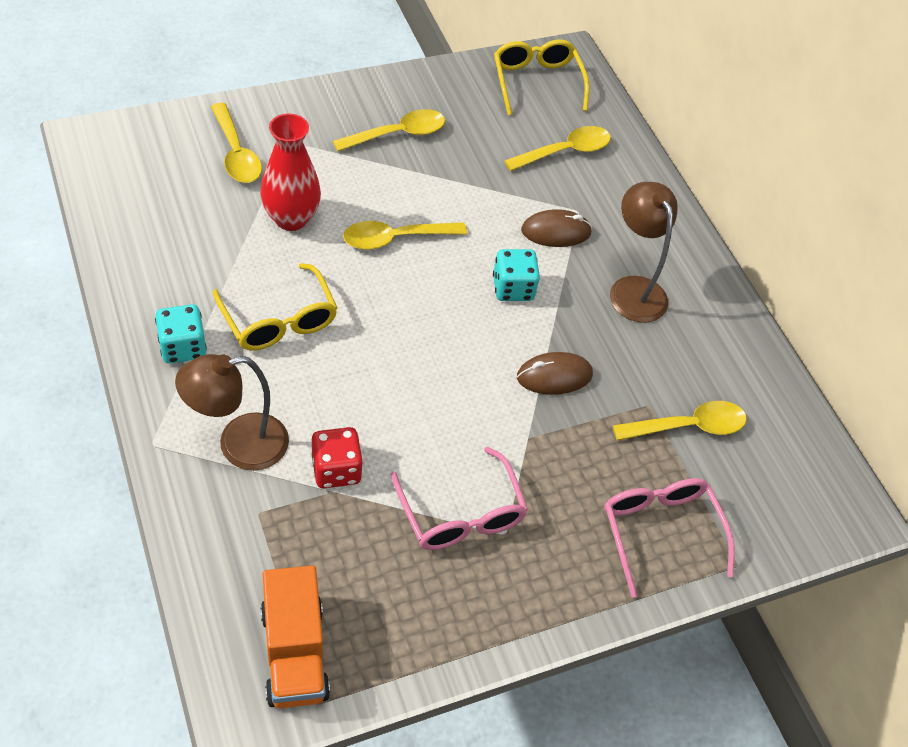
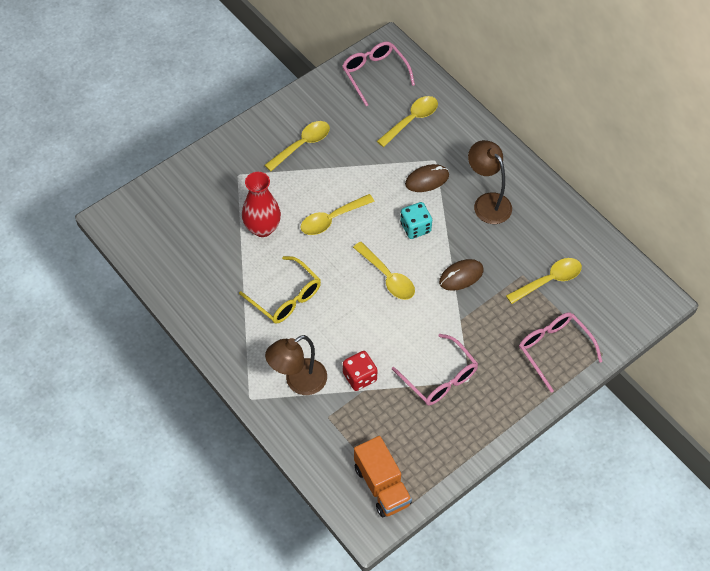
camera: 10 degrees left, 5 degrees up
(183, 347) = (238, 334): turquoise dice -> none
(236, 153) = (208, 195): yellow spoon -> yellow spoon (387, 277)
(537, 83) = (375, 74): yellow glasses -> pink glasses

